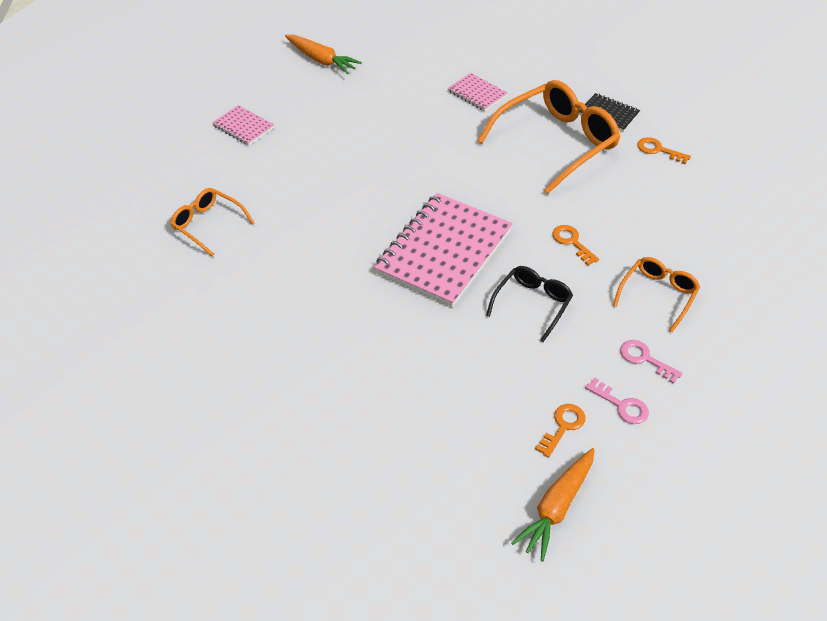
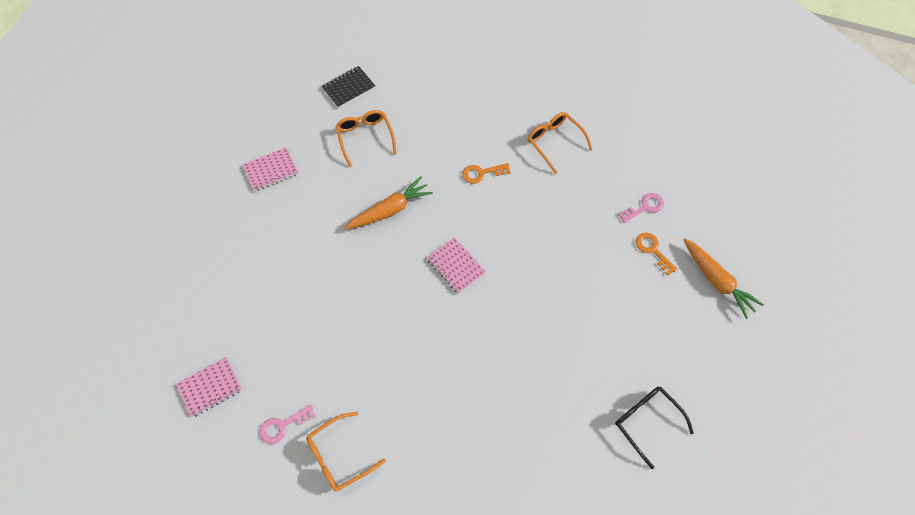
camera: 70 degrees left, 15 degrees up
(321, 60) = (144, 284): orange carrot -> orange carrot (390, 210)
(444, 252) = (456, 266): pink notebook -> pink notebook, size x0.47
(532, 304) = (535, 225): black glasses -> black glasses (646, 422)
(556, 143) = (365, 137): orange glasses -> orange glasses, size x0.54
(645, 359) = (609, 176): pink key -> pink key (283, 425)
(658, 150) = (407, 75): orange key -> none

